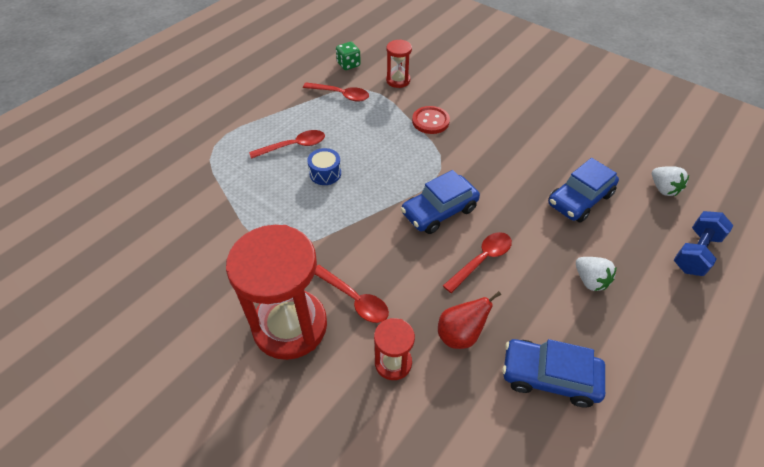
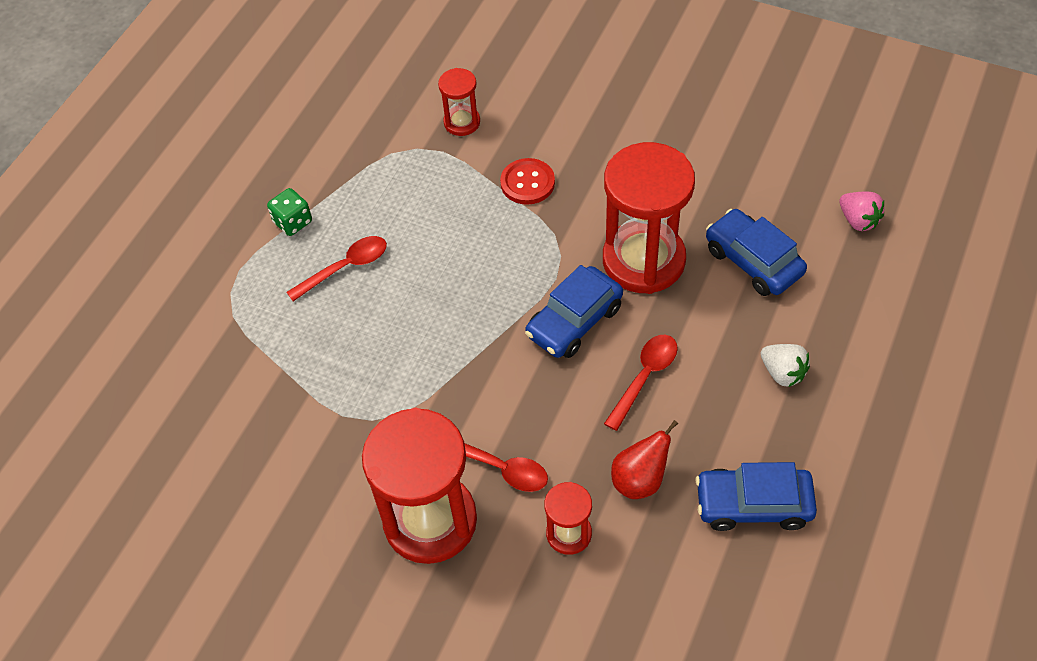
camera: 10 degrees left, 5 degrees up
(325, 173) = (404, 300): blue drum -> none
(340, 95) = (385, 166): red spoon -> none
(348, 64) = (379, 109): green dice -> green dice (293, 222)
(499, 182) = (643, 260): none -> red hourglass
(579, 199) = (753, 261): blue car -> blue car turned 105 degrees clockwise
(663, 189) = (858, 220): white strawberry -> pink strawberry
(695, 252) = (906, 304): blue dumbbell -> none

